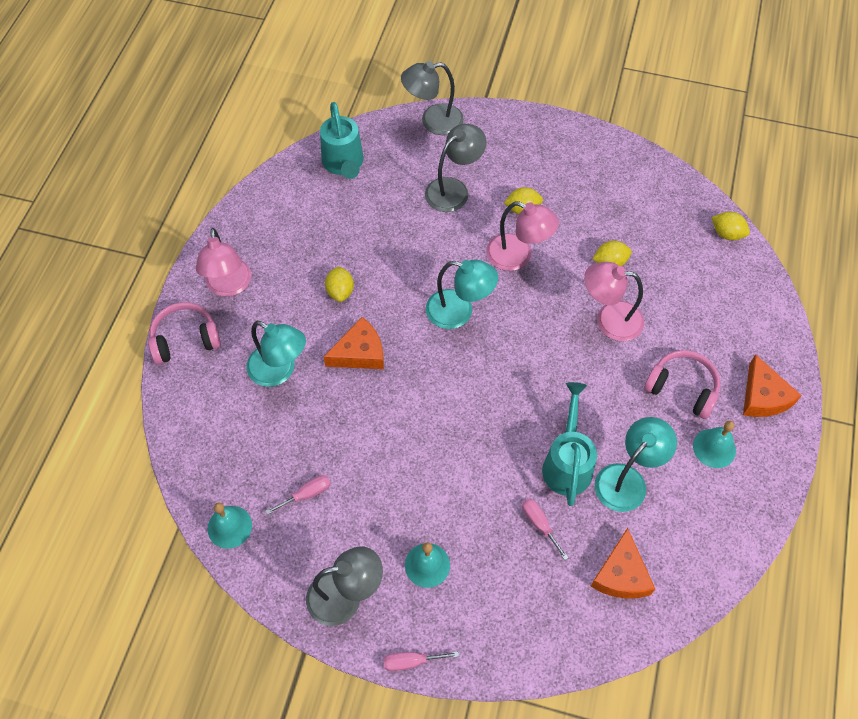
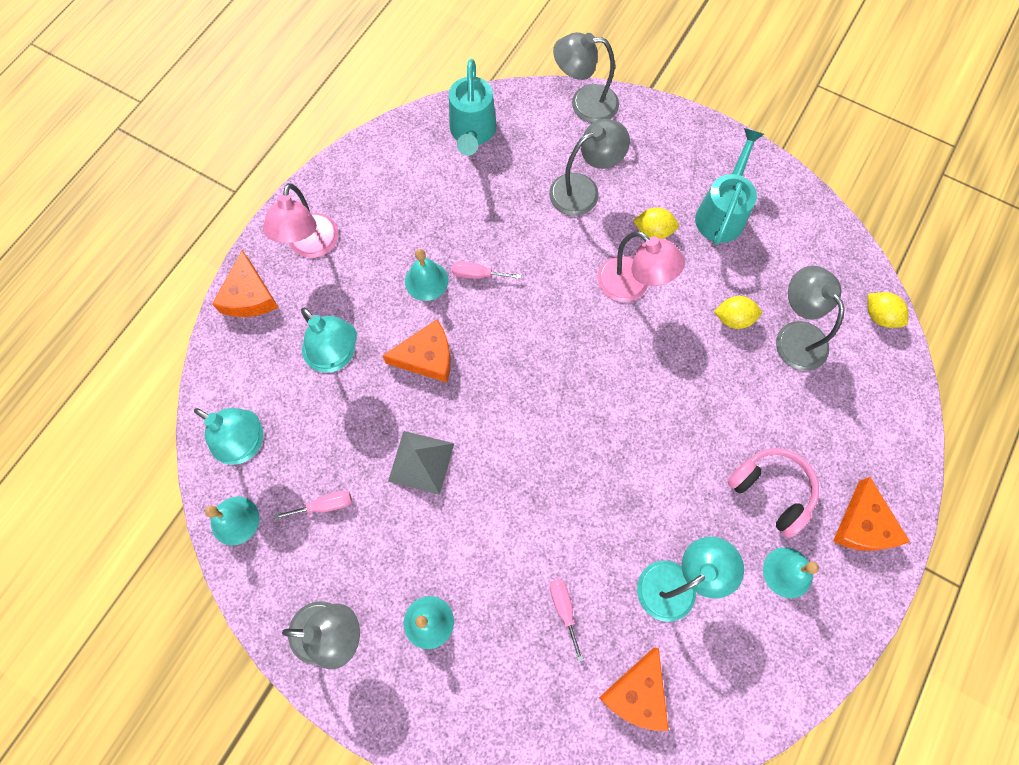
camera: 15 degrees right, 10 degrees up
(185, 339) = (249, 296): pink headphones -> orange cheese
(340, 291) = (426, 281): yellow lemon -> turquoise bell
(381, 438) = (421, 462): none -> grey pyramid
(411, 661) = (380, 728): pink screwdriver -> pink screwdriver (477, 275)
(459, 312) = (548, 336): turquoise lamp -> turquoise lamp (246, 444)
(567, 463) = (615, 545): turquoise watering can -> turquoise watering can (722, 213)
(609, 319) = (713, 386): pink lamp -> none
(664, 264) = (795, 335): none -> grey lamp

